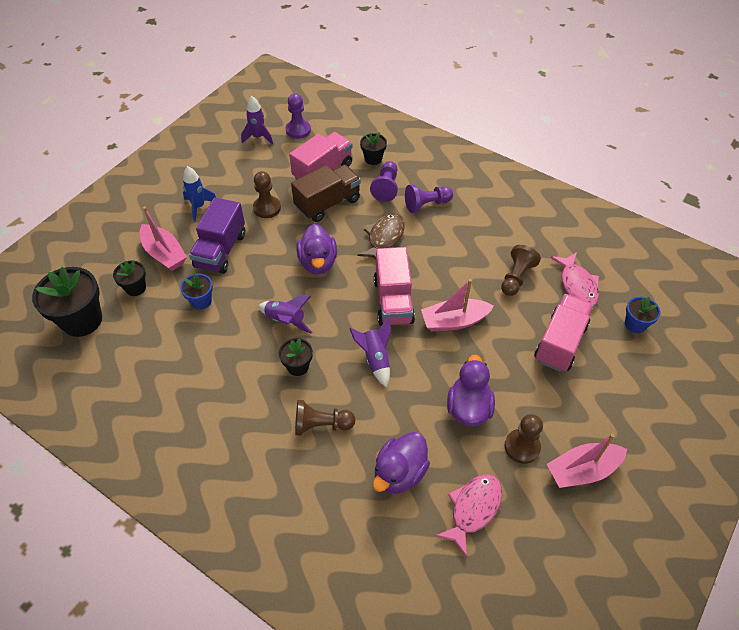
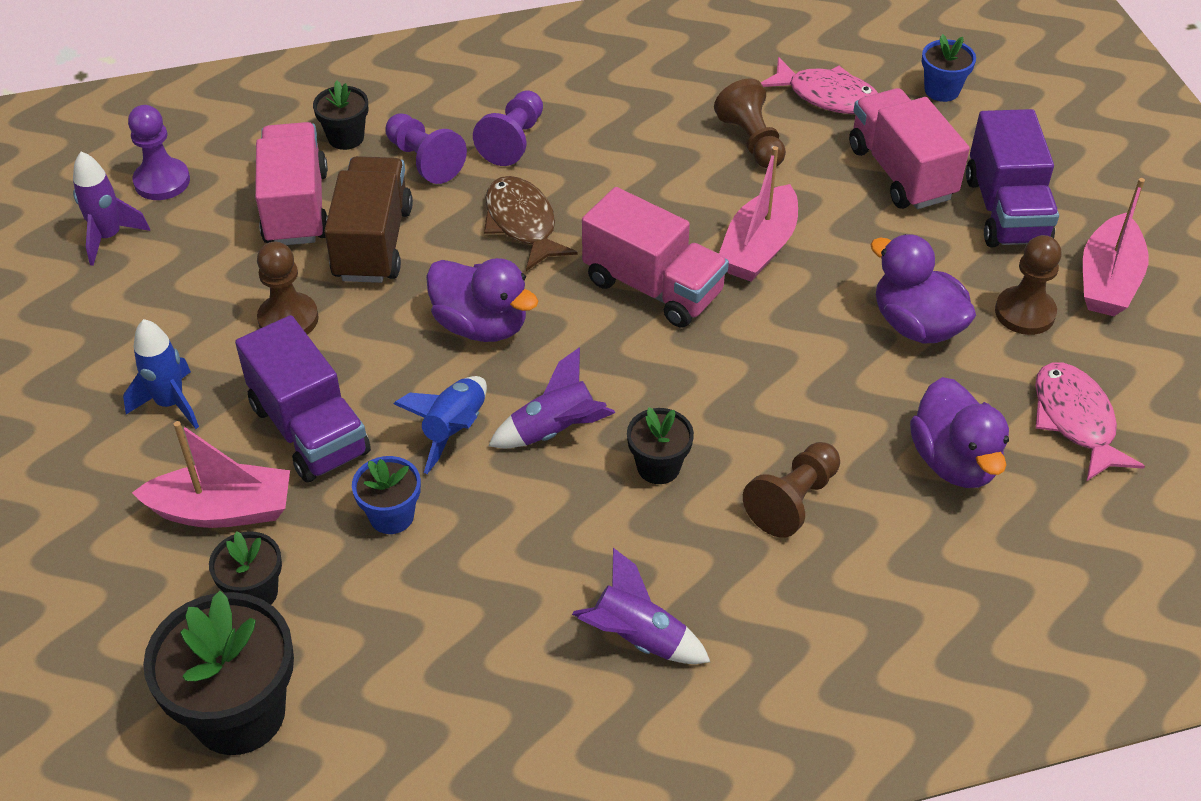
camera: 50 degrees left, 5 degrees down
(258, 290) = (454, 430): none -> blue rocket
(375, 359) = (737, 370): purple rocket -> purple rocket (637, 639)
(582, 399) = (1006, 210): none -> purple truck

